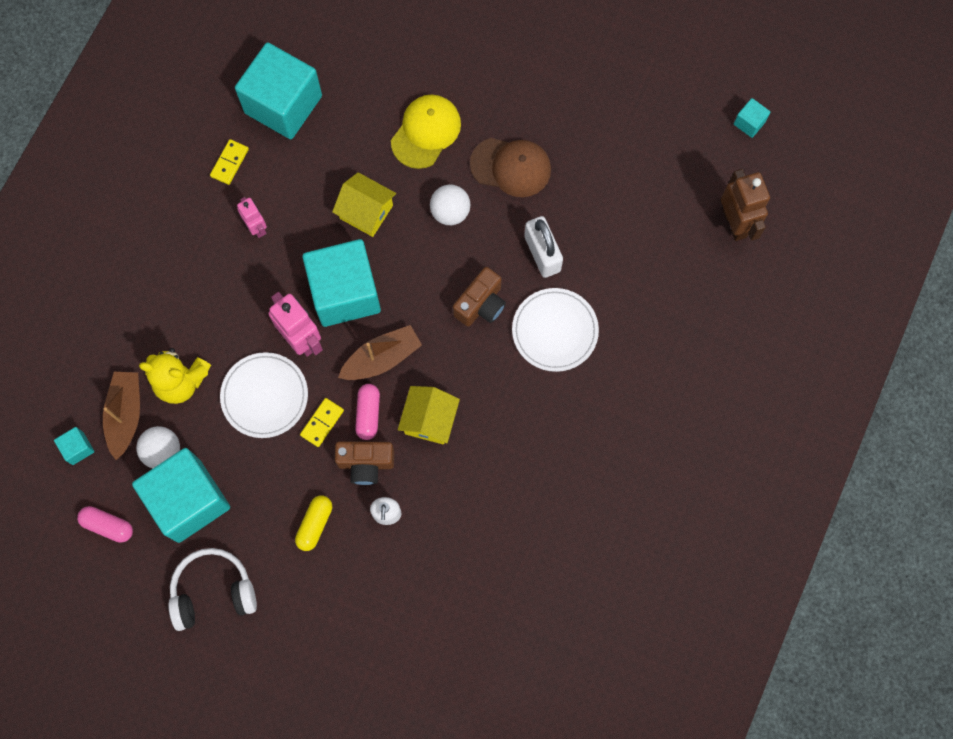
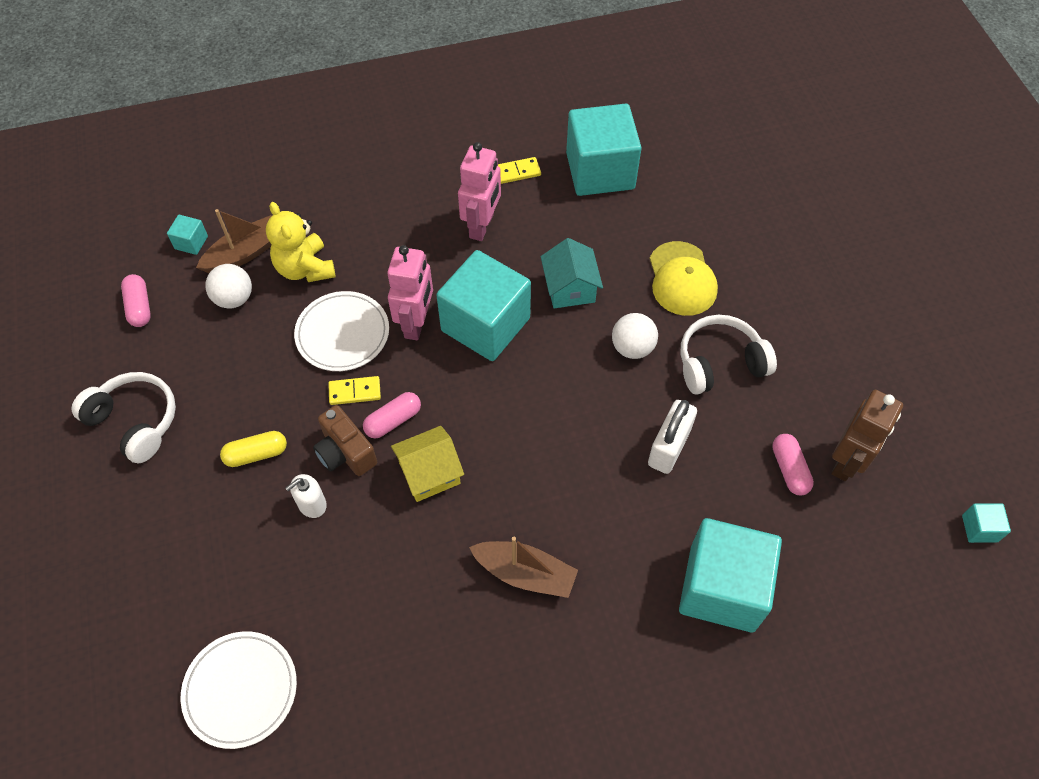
camera: 50 degrees right, 15 degrees down
(188, 500) = (205, 346): turquoise cube -> turquoise cube (722, 588)
(257, 227) = (482, 226): pink robot -> pink robot, size x1.68
(366, 212) = (570, 288): yellow house -> turquoise house
(382, 358) = (453, 394): brown boat -> brown boat (525, 573)
(426, 132) = (682, 279): yellow cap -> yellow cap turned 90 degrees clockwise
(481, 304) = (574, 434): brown camera -> none
(511, 167) = (720, 363): brown cap -> white headphones
(555, 331) = (608, 514): white plate -> white plate (240, 690)
(620, 195) = (789, 469): none -> pink capsule
(735, 223) = (872, 594): brown robot -> brown robot (847, 462)

